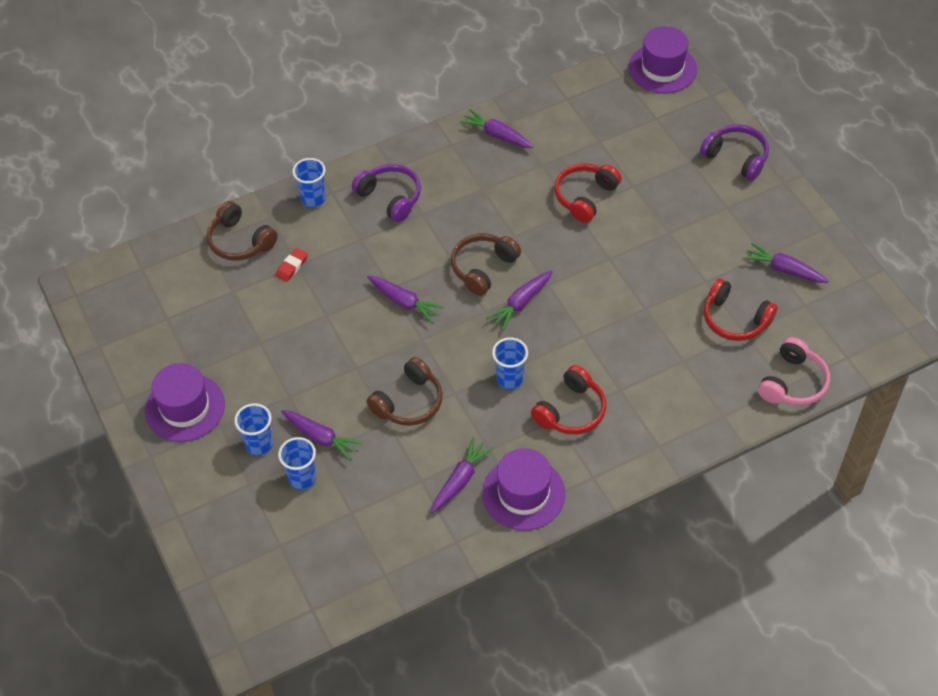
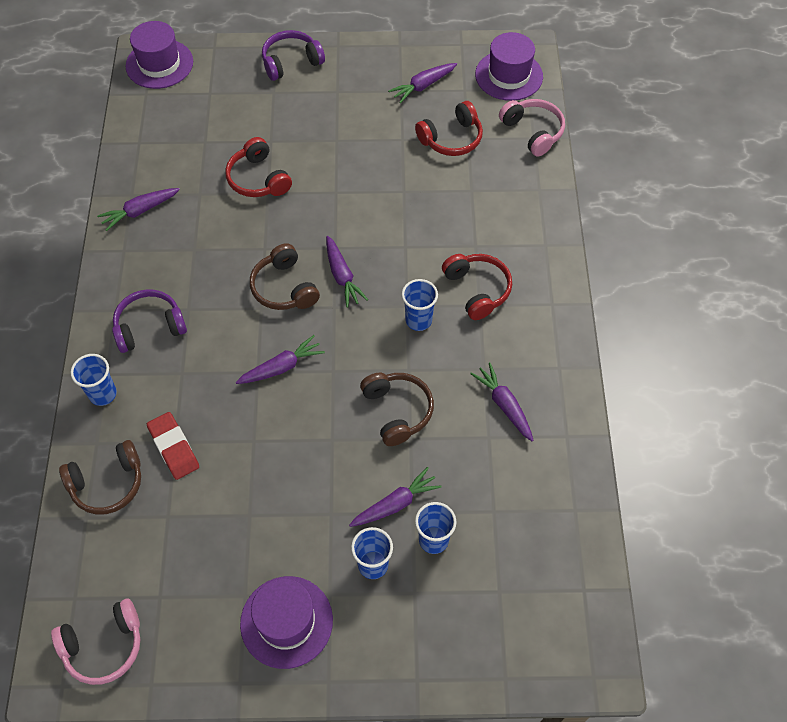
camera: 65 degrees left, 5 degrees up
(114, 304) = (104, 646): none -> pink headphones
(292, 266) = (174, 448): red eraser -> red eraser, size x1.58
(523, 493) = (543, 362): purple hat -> purple hat (509, 75)

